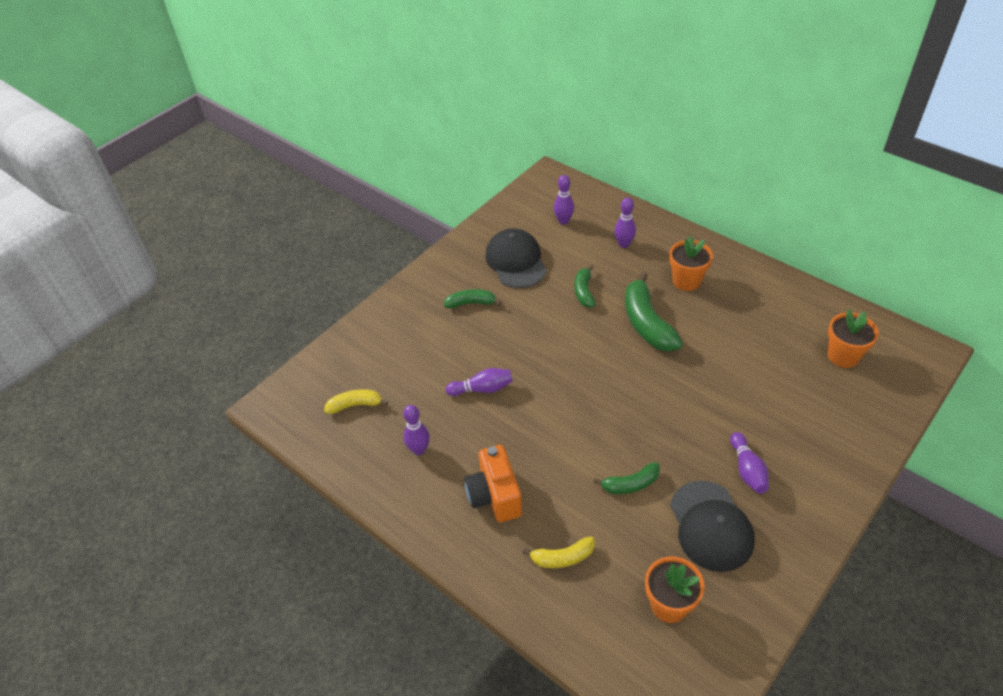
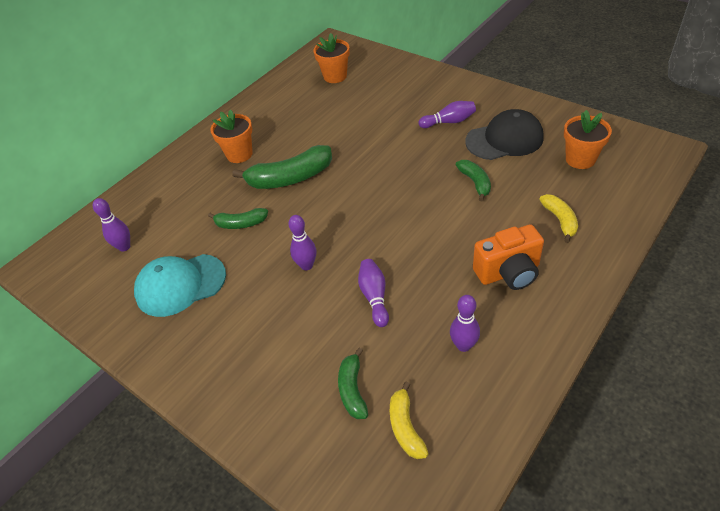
camera: 90 degrees left, 0 degrees up
(471, 303) = (242, 322): green banana -> green banana (352, 389)
(516, 261) = (180, 285): black cap -> turquoise cap
(624, 244) = (177, 197): purple bowling pin -> purple bowling pin (306, 265)

